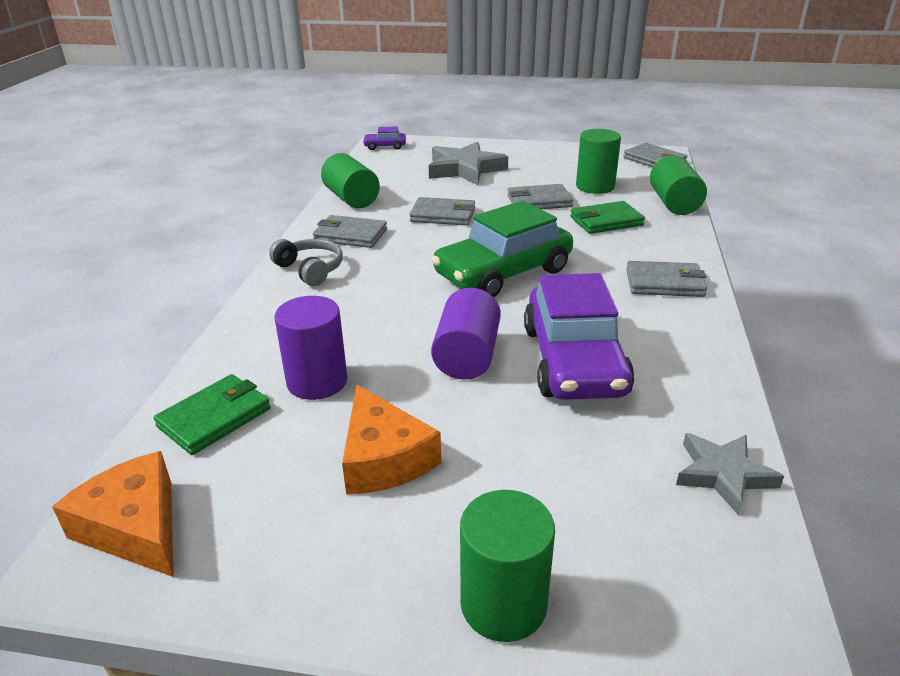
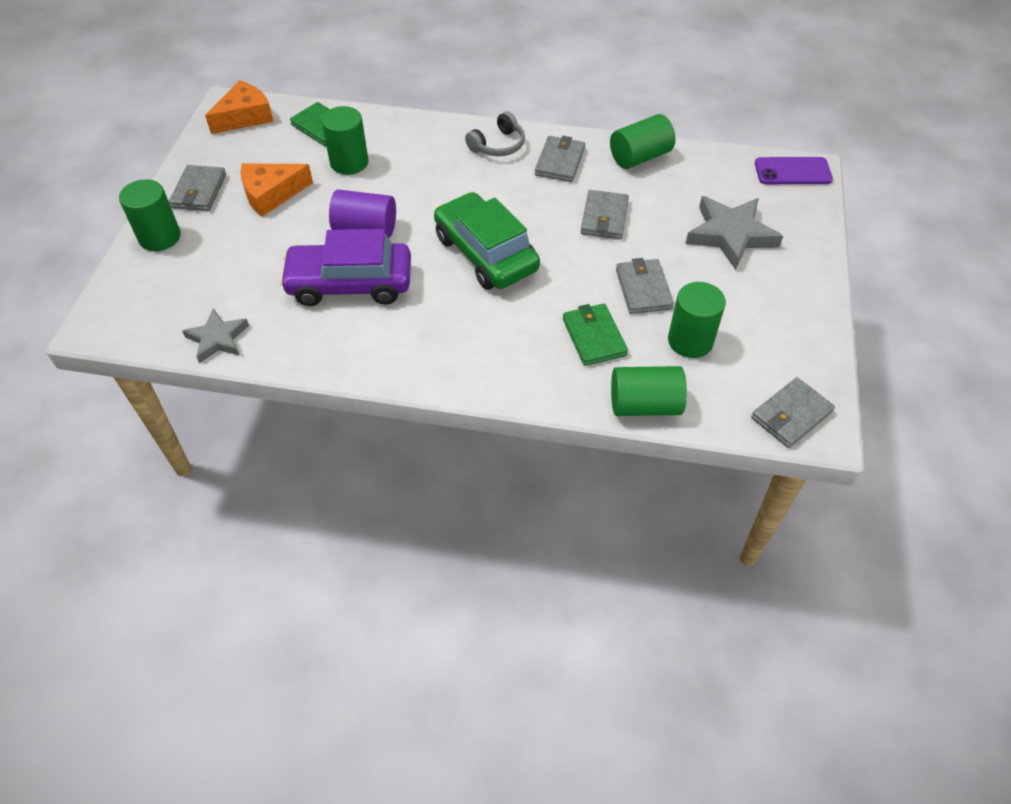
camera: 90 degrees right, 20 degrees up
(317, 381) = (349, 162): purple cylinder -> green cylinder
(385, 146) = (792, 171): purple car -> purple phone
(664, 283) = (459, 359): grey wallet -> grey wallet (199, 191)

